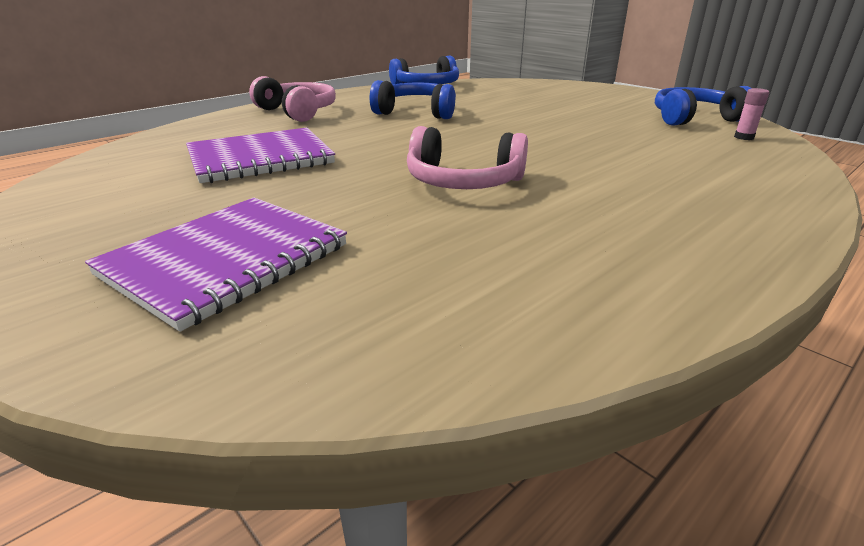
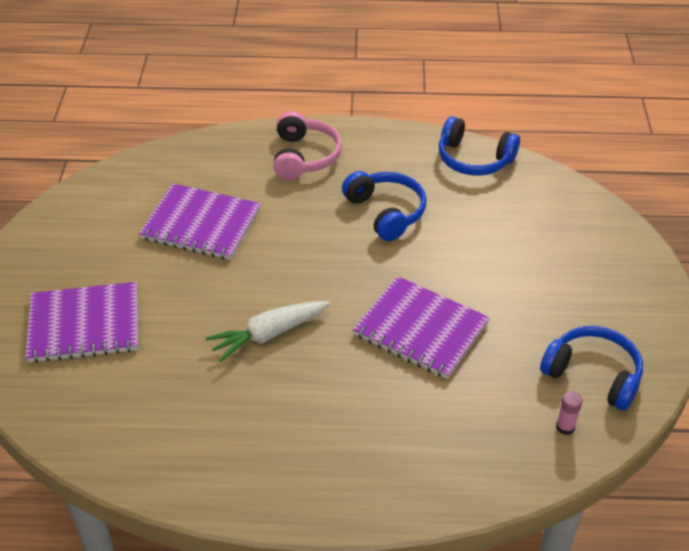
camera: 45 degrees right, 15 degrees up
(463, 182) = (268, 334): pink headphones -> white carrot
(565, 139) = (420, 329): none -> purple notebook

